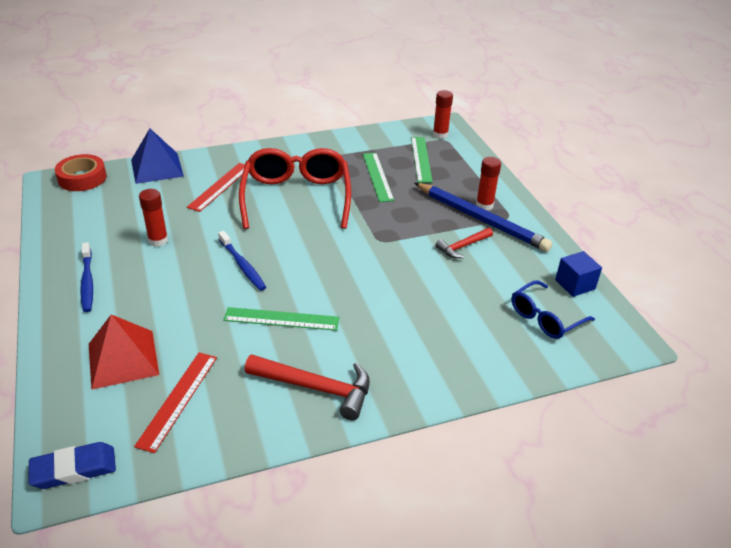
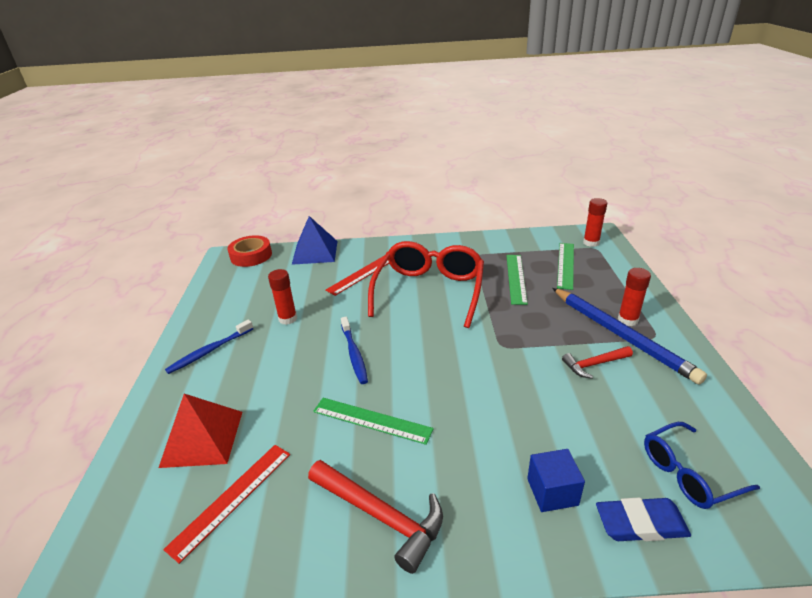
camera: 20 degrees right, 5 degrees down
(74, 469) = (95, 564): blue eraser -> blue eraser (640, 523)
(87, 281) = (210, 351): blue toothbrush -> blue toothbrush turned 45 degrees clockwise
(575, 284) = (733, 433): blue cube -> blue cube (552, 492)

